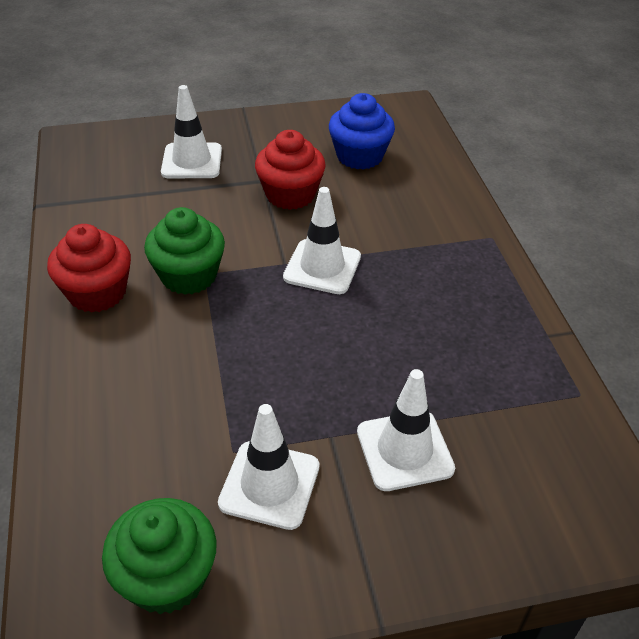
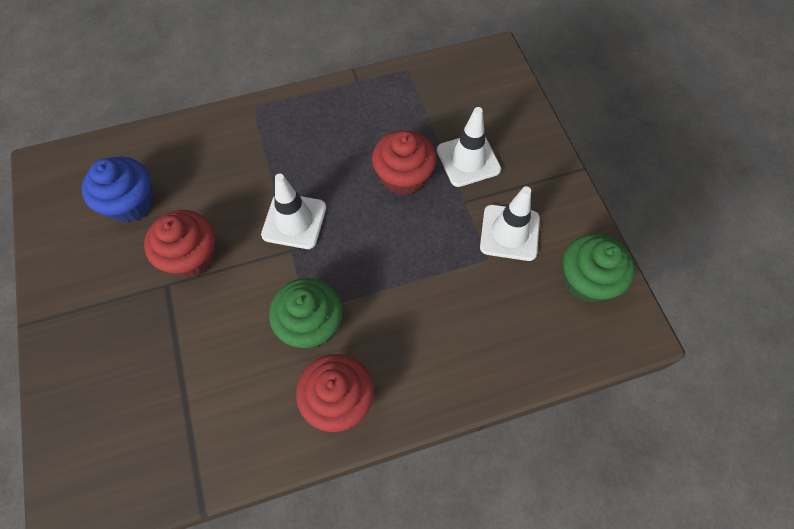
camera: 95 degrees left, 20 degrees up
(192, 161) = (127, 359): white traffic cone -> none
(378, 371) = (403, 177): none -> red cupcake

